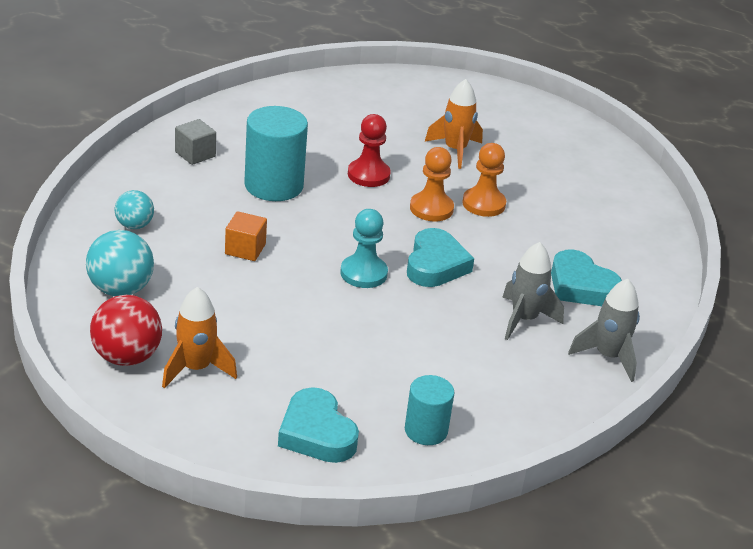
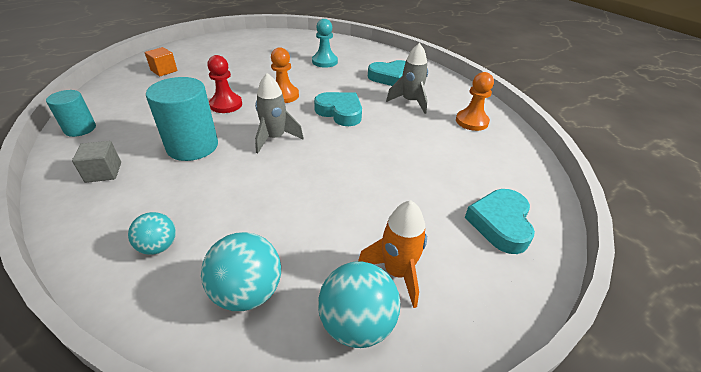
camera: 60 degrees left, 5 degrees up
(126, 357) = (357, 323): red ball -> turquoise ball
(245, 249) = (256, 187): orange cube -> orange cube (164, 70)
(316, 433) = (500, 224): turquoise heart -> turquoise heart turned 105 degrees clockwise
(363, 273) = (329, 141): turquoise pawn -> turquoise pawn (324, 62)
(426, 430) = (505, 171): turquoise cylinder -> turquoise cylinder (80, 129)
(455, 150) = (236, 70): orange rocket -> none
(483, 204) = (295, 79): orange pawn -> orange pawn (471, 121)
(608, 356) = (453, 89): grey rocket -> grey rocket (275, 138)

